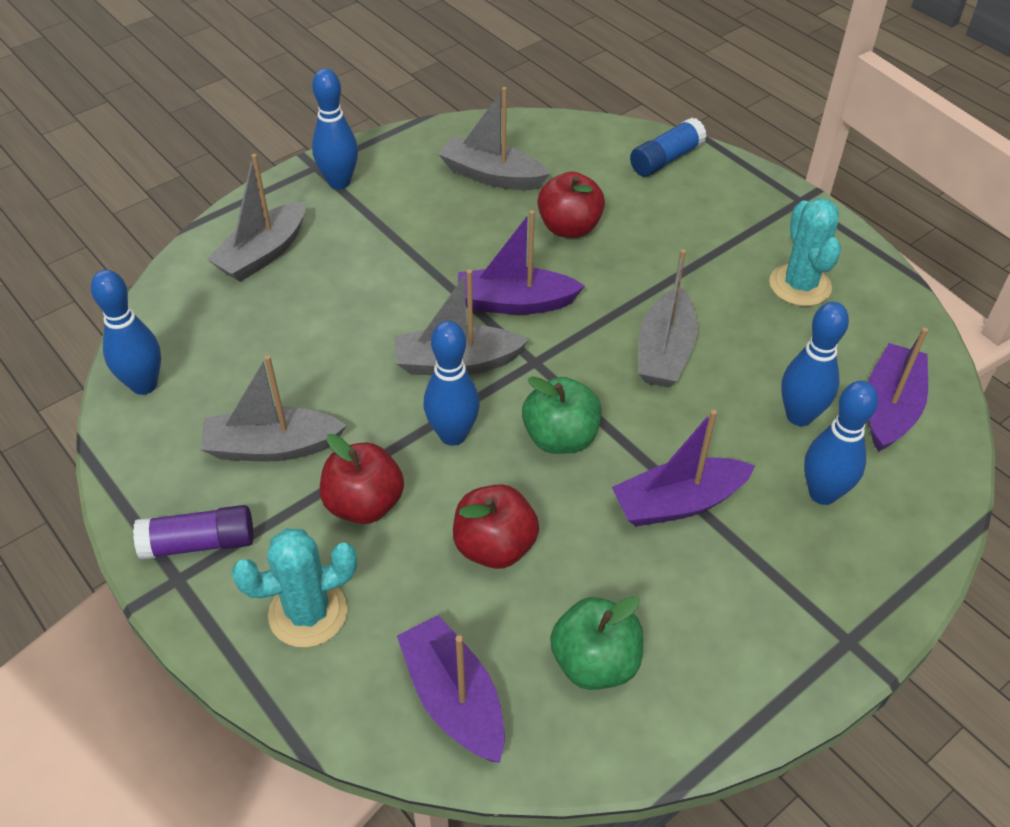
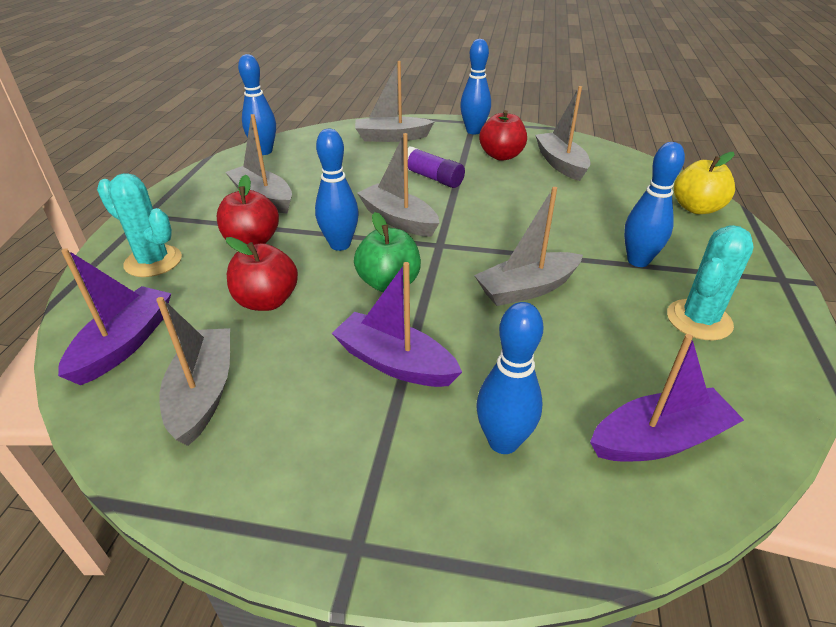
camera: 50 degrees right, 10 degrees down
(199, 543) = (175, 209): purple glue stick -> purple glue stick (432, 178)
(515, 303) = (475, 216): purple boat -> none
(569, 228) = (568, 204): red apple -> red apple (501, 156)
(595, 662) = (203, 393): green apple -> grey boat
(666, 159) = (696, 208): blue glue stick -> yellow apple
(799, 416) = (566, 386): blue bowling pin -> blue bowling pin (638, 261)

